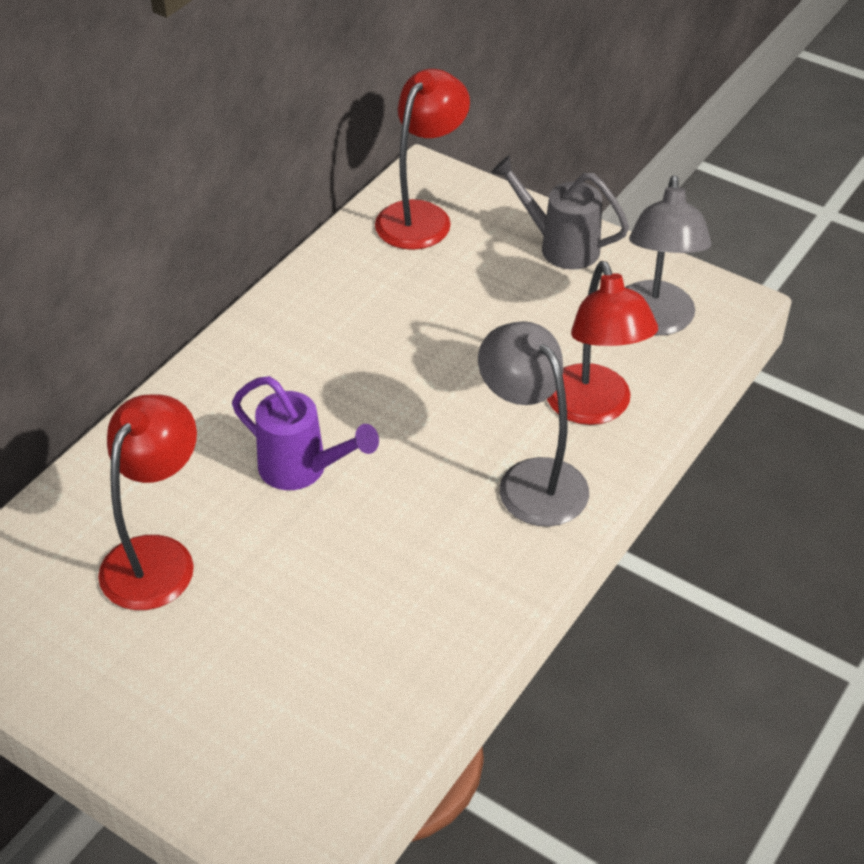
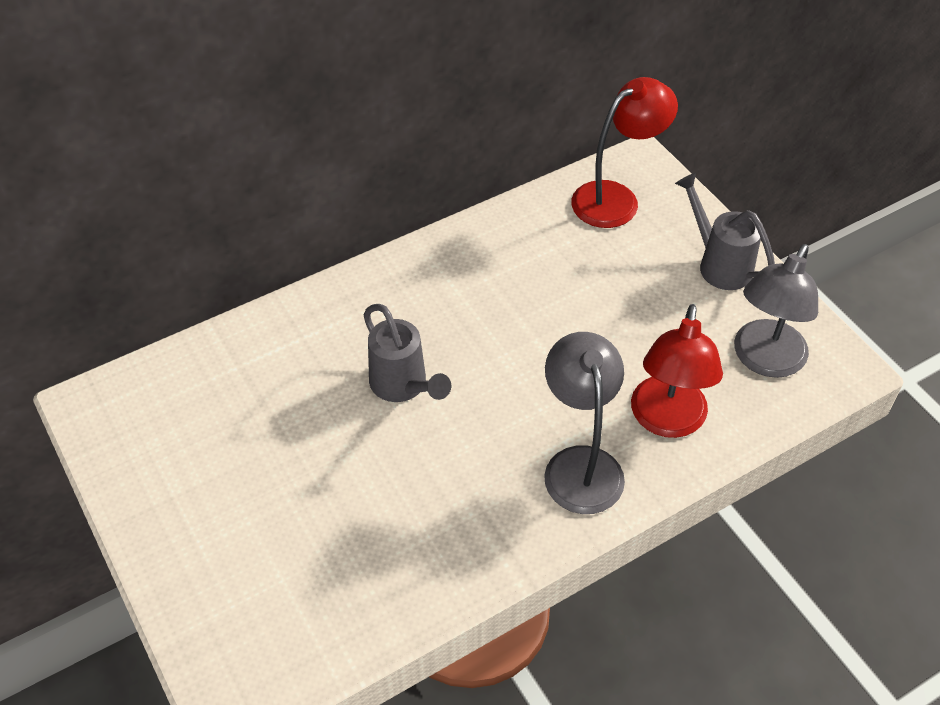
camera: 25 degrees right, 5 degrees up
(157, 557) = (258, 417): red lamp -> none
(303, 470) = (403, 387): purple watering can -> grey watering can

